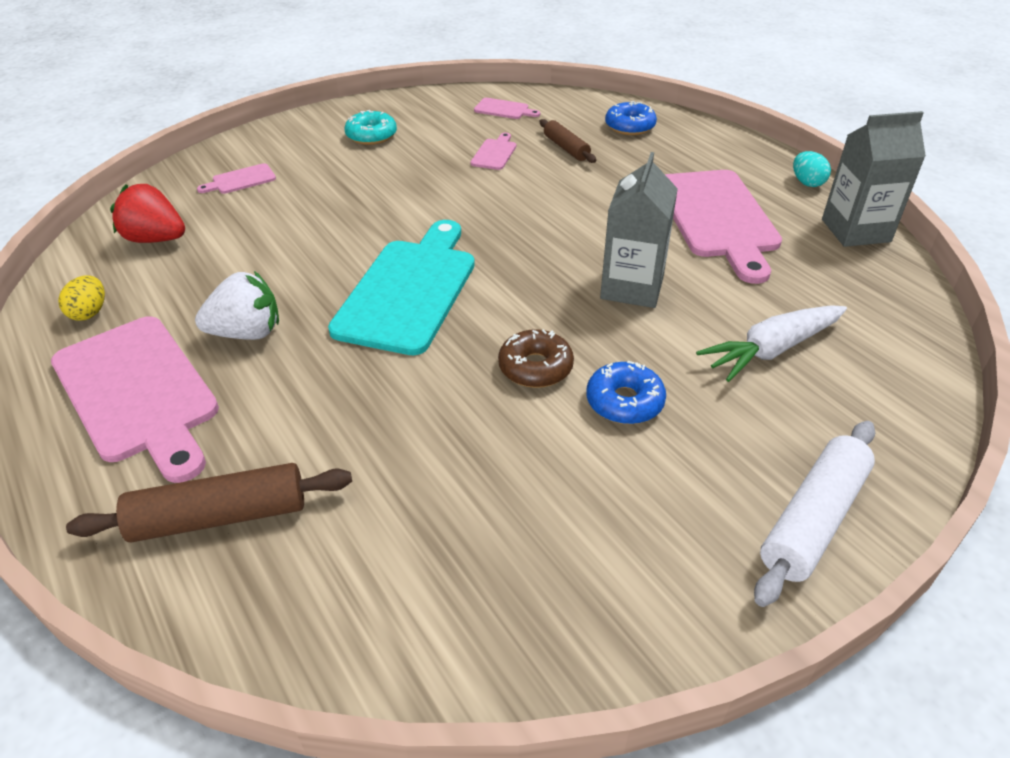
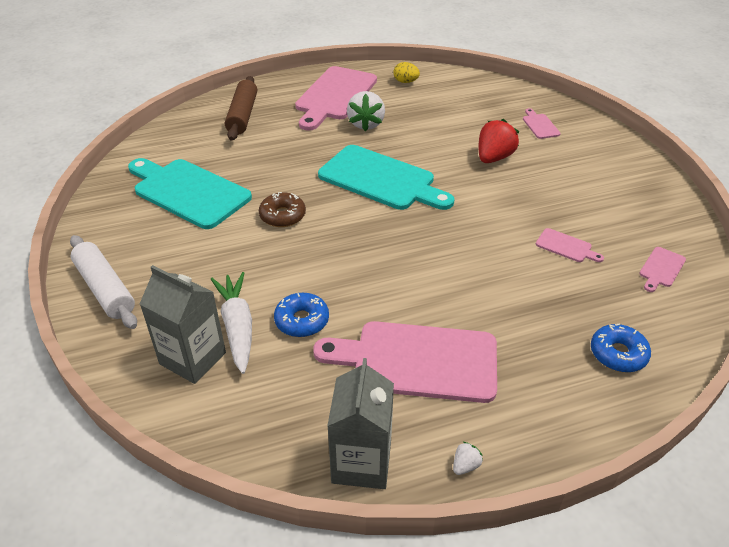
camera: 105 degrees right, 0 degrees up
(138, 392) = (335, 96): pink cutting board -> pink cutting board turned 45 degrees counterclockwise
(156, 239) = (472, 97): red strawberry -> red strawberry (494, 158)
(371, 136) = (606, 184): turquoise donut -> none
(520, 508) = (188, 192): none -> turquoise cutting board
(566, 148) = (571, 293): brown rolling pin -> none
(624, 402) = (233, 243): blue donut -> blue donut (302, 321)
(632, 287) = (340, 277): grey carton -> grey carton (193, 358)
(807, 183) = (465, 465): turquoise egg -> white strawberry

